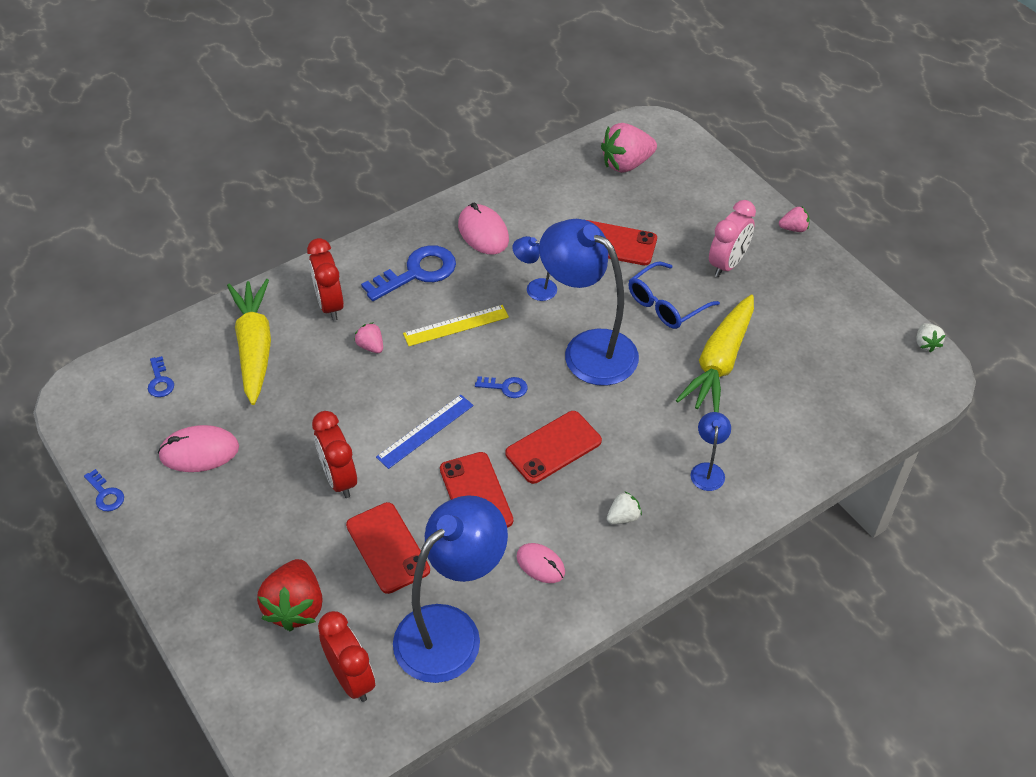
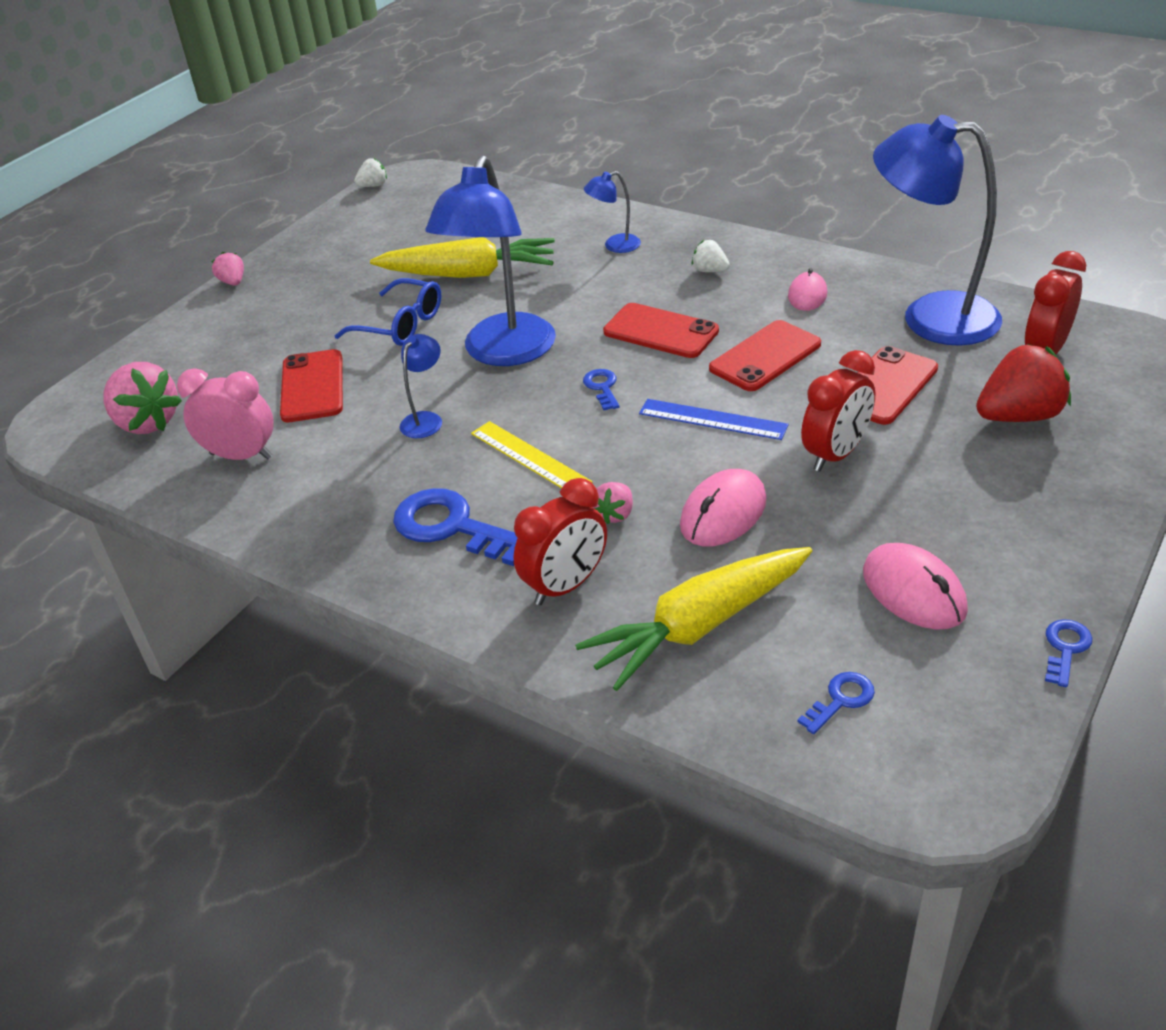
camera: 110 degrees left, 10 degrees down
(483, 232) = (339, 497): pink mouse -> pink mouse (723, 513)
(535, 288) = (426, 419): blue lamp -> blue lamp turned 150 degrees counterclockwise
(727, 264) = (312, 305): pink clock -> pink clock (241, 456)

